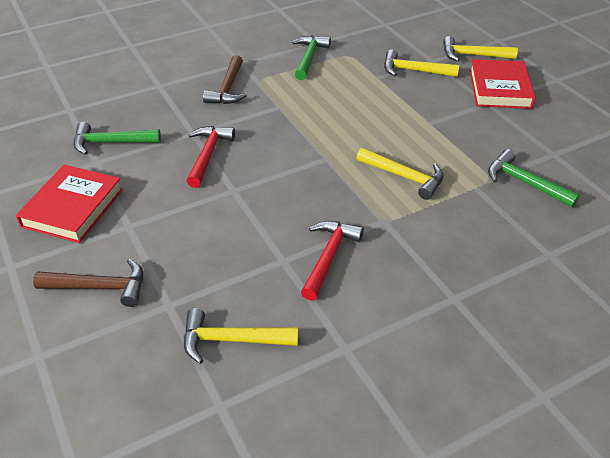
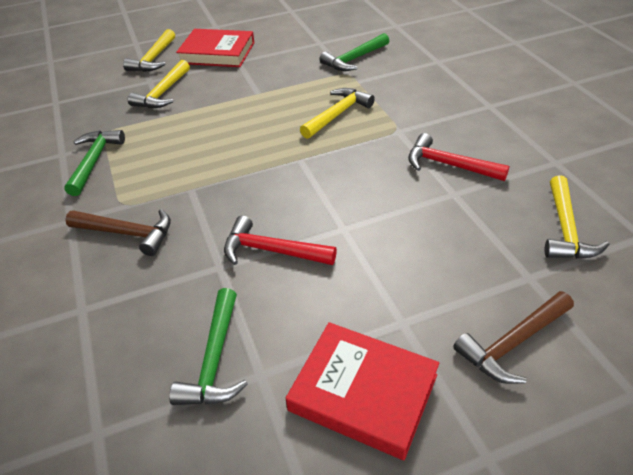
camera: 80 degrees left, 0 degrees up
(99, 287) = (513, 343): brown hammer -> brown hammer turned 135 degrees counterclockwise
(309, 58) = (94, 161): green hammer -> green hammer turned 75 degrees clockwise

